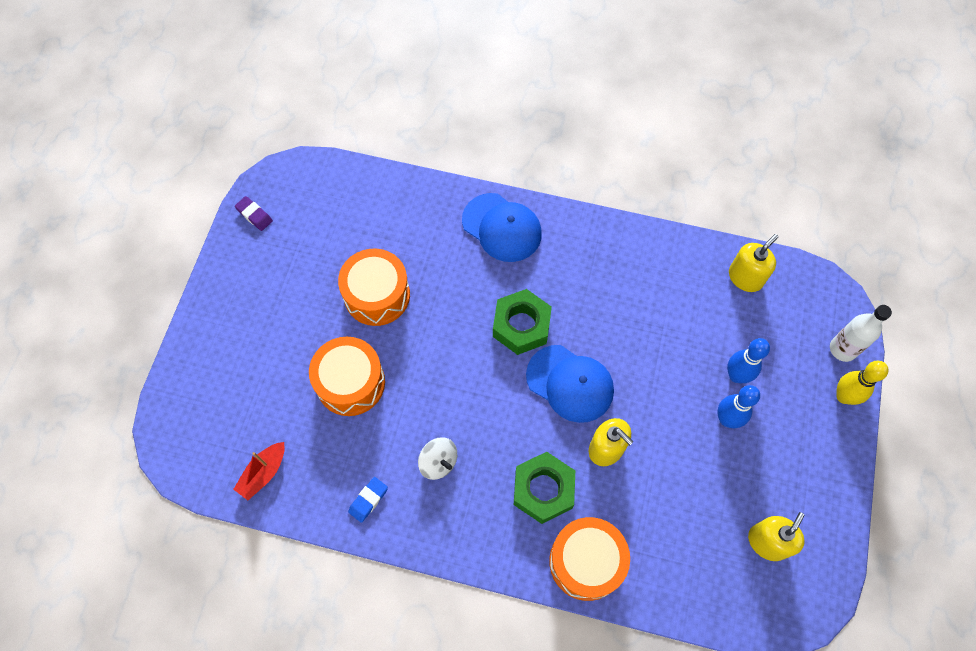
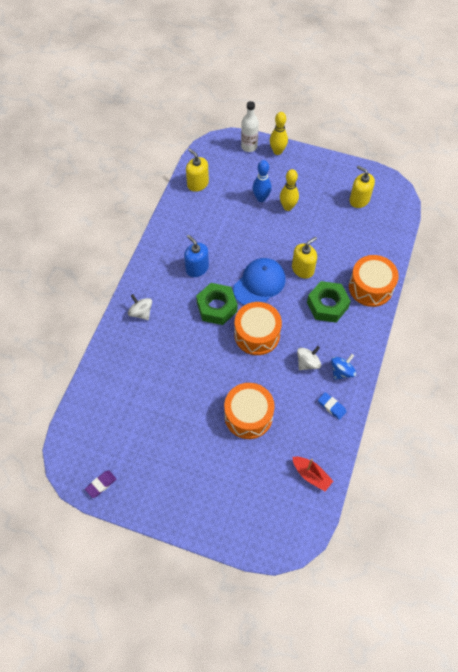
camera: 85 degrees left, 5 degrees down
(377, 295) = (183, 396): orange drum -> orange drum (257, 334)
(427, 515) = (342, 371): none -> blue spinning top
(502, 227) = (141, 312): blue cap -> white spinning top
(586, 292) = (197, 268): none -> blue soap dispenser
(727, 419) = (288, 207): blue bowling pin -> yellow bowling pin

